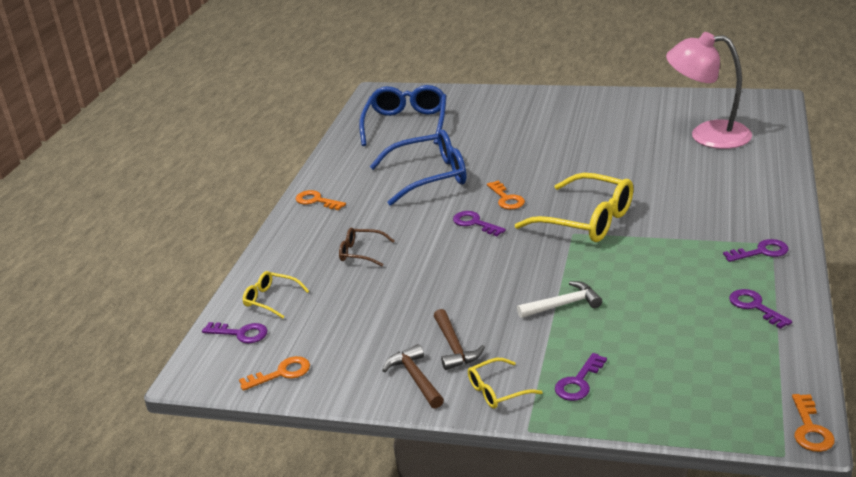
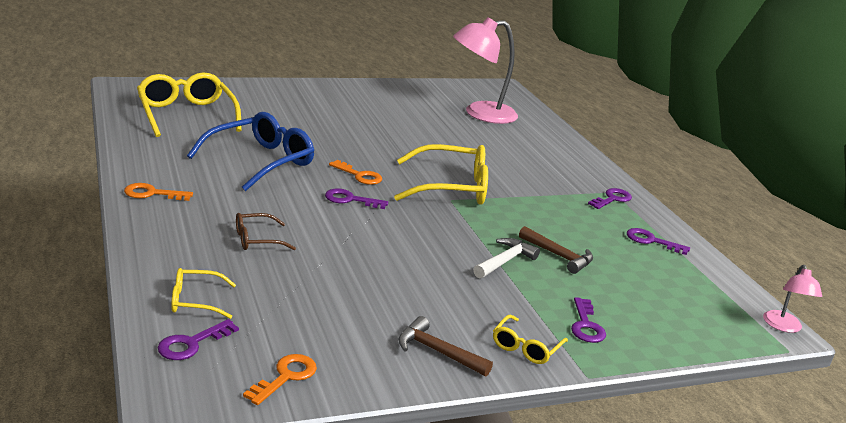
camera: 40 degrees left, 5 degrees down
(240, 333) = (192, 343): purple key -> purple key turned 150 degrees clockwise
(406, 124) = (186, 115): blue glasses -> yellow glasses
(454, 347) = (445, 315): brown hammer -> brown hammer (559, 256)
(810, 429) = (784, 327): orange key -> pink lamp

